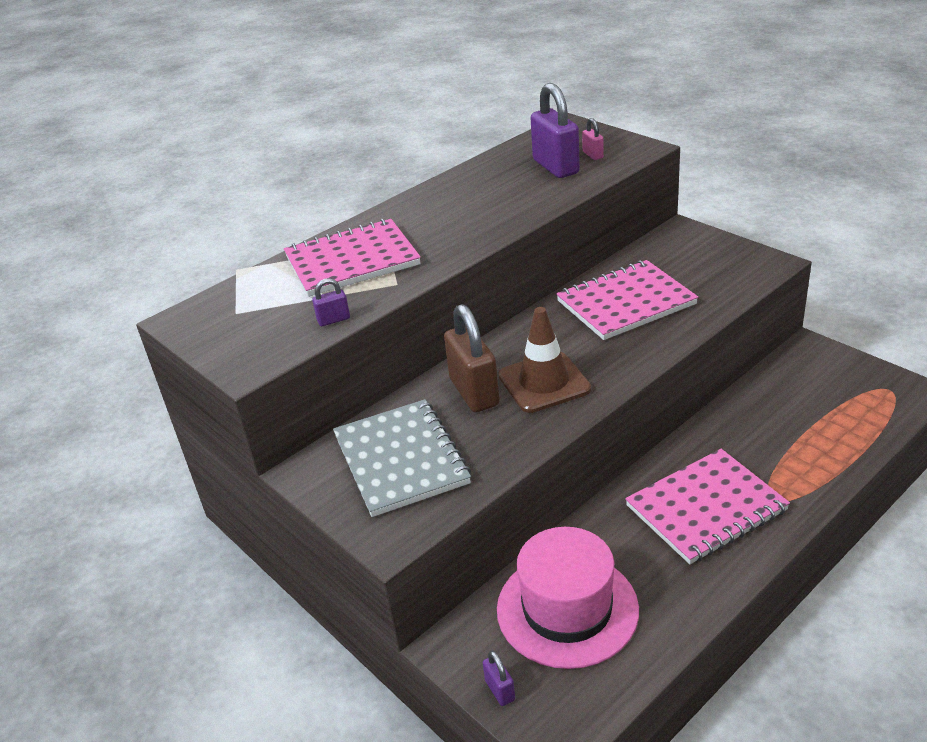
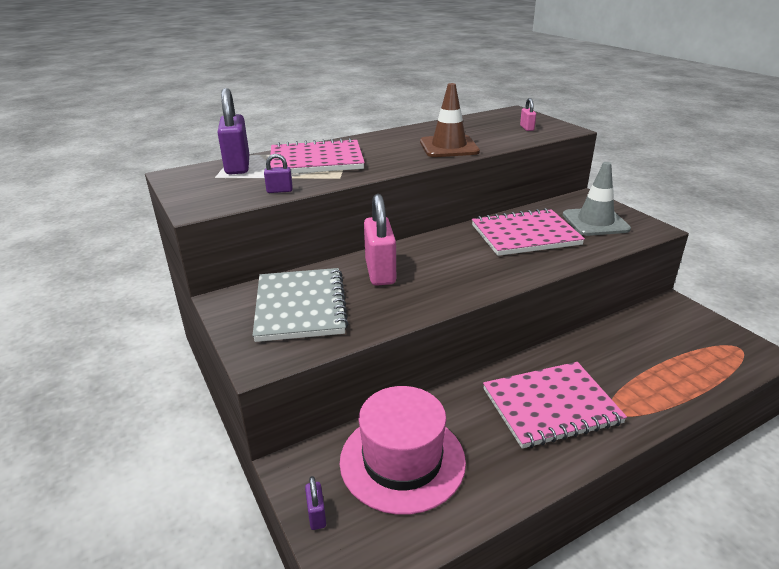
camera: 10 degrees right, 5 degrees down
(474, 392) = (380, 272): brown padlock -> pink padlock
(544, 382) = (438, 275): brown traffic cone -> brown traffic cone (449, 147)
(556, 167) = (495, 131): purple padlock -> purple padlock (238, 166)
(702, 267) = (595, 222): none -> grey traffic cone

